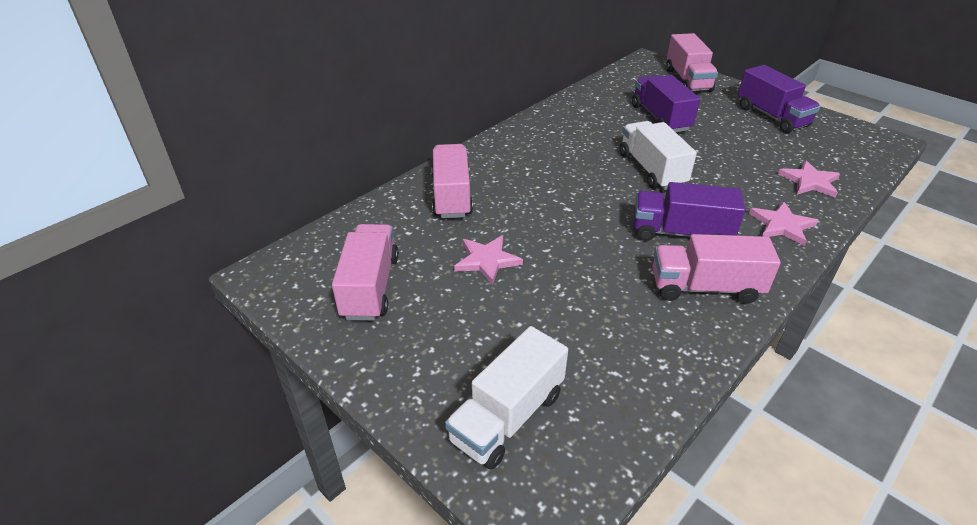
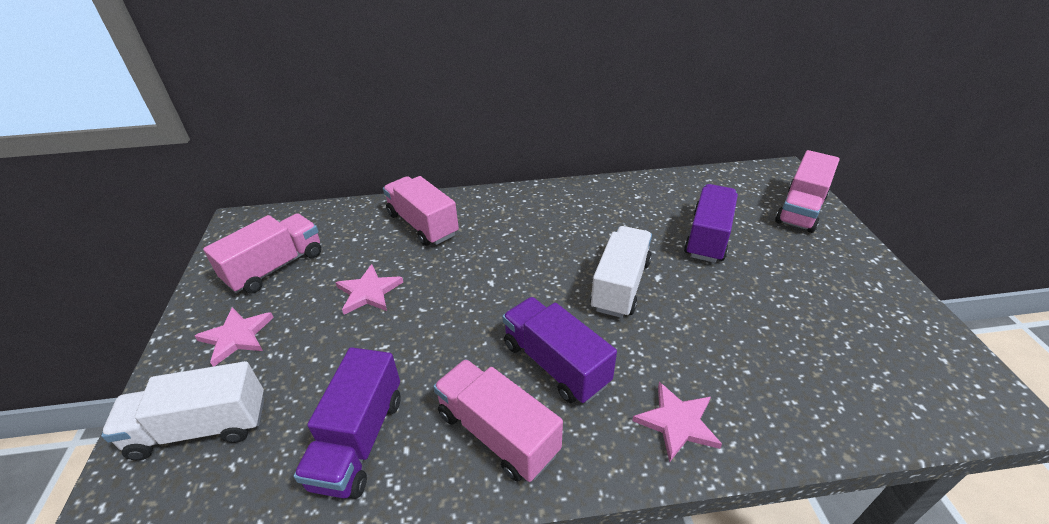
camera: 40 degrees right, 0 degrees up
(451, 195) = (422, 224): pink truck -> pink truck turned 75 degrees counterclockwise
(771, 116) = (854, 293): purple truck -> purple truck (359, 440)
(810, 182) = (791, 394): pink star -> pink star (236, 337)

